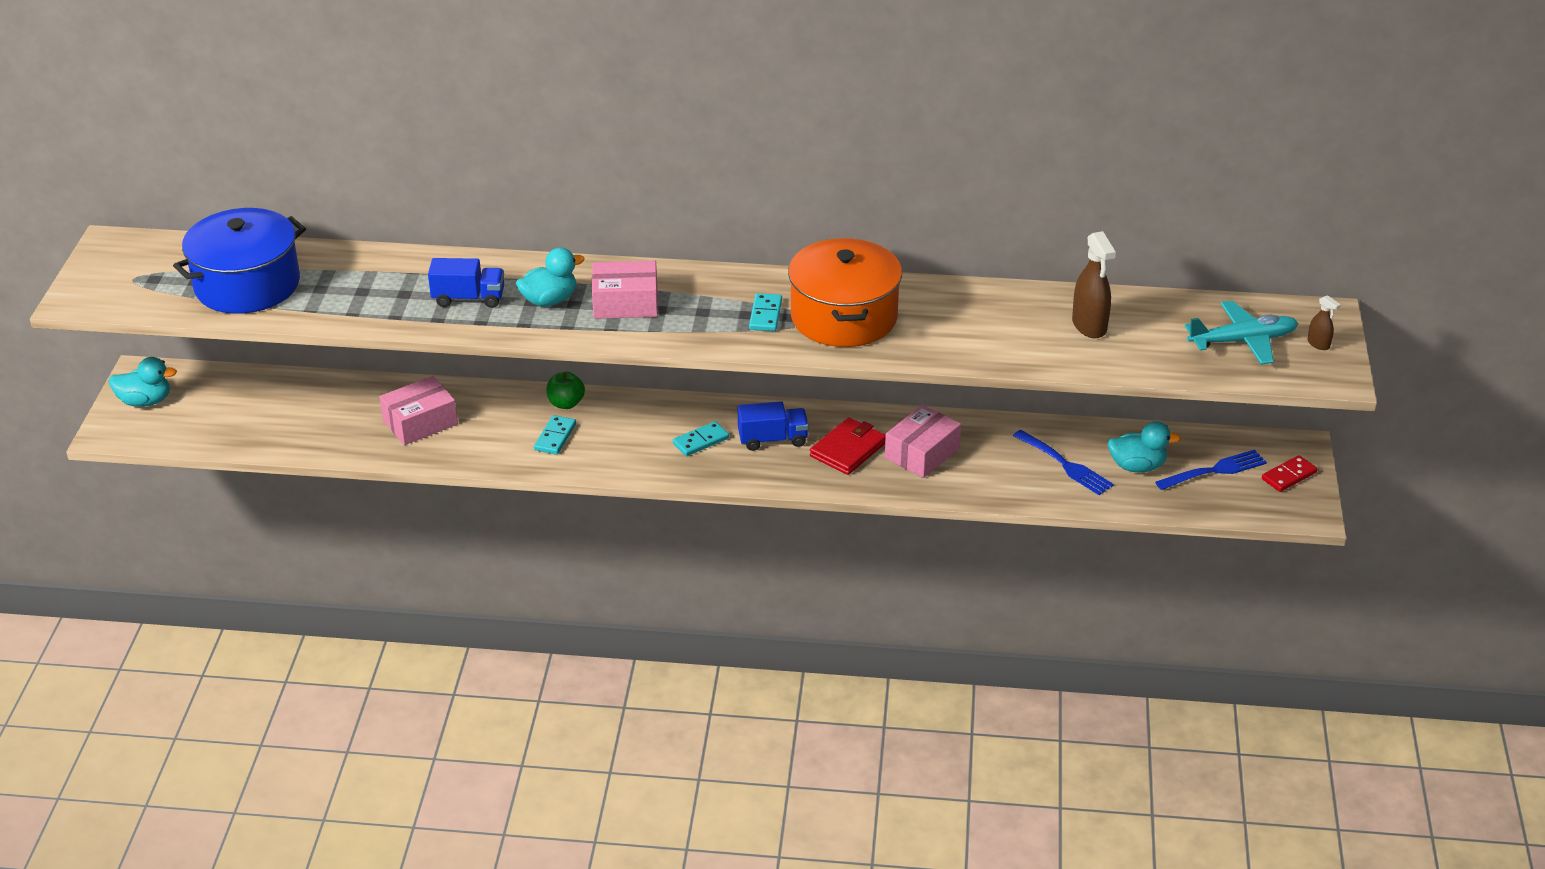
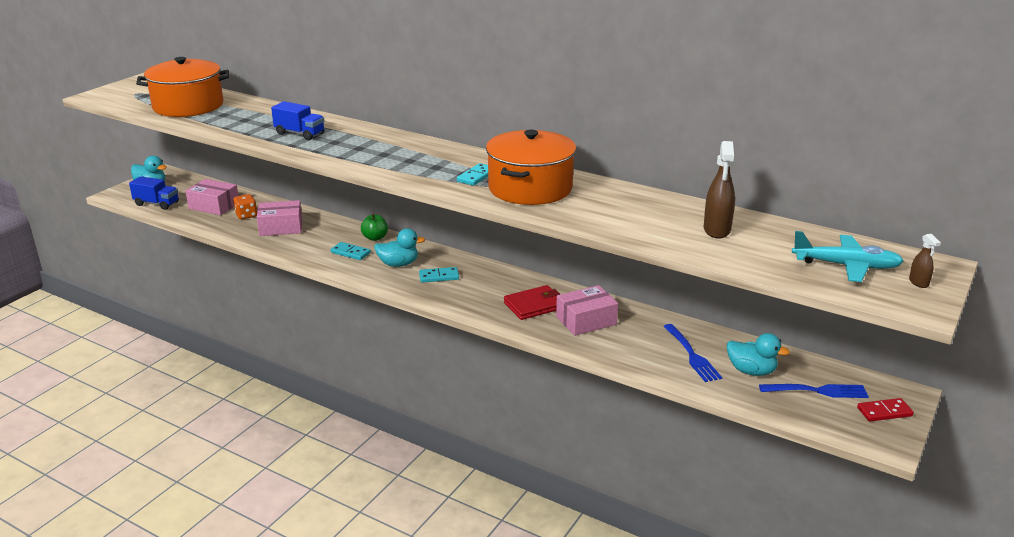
camera: 25 degrees right, 10 degrees down
(247, 285) = (188, 106): blue pot -> orange pot
(350, 416) = (246, 215): none -> orange dice
(549, 300) = (346, 143): turquoise duck -> turquoise duck (398, 264)
(555, 437) = (350, 253): turquoise domino -> turquoise domino turned 75 degrees clockwise
(625, 303) = (391, 153): pink box -> pink box (214, 206)
(773, 439) = (487, 287): blue truck -> blue truck (157, 204)

